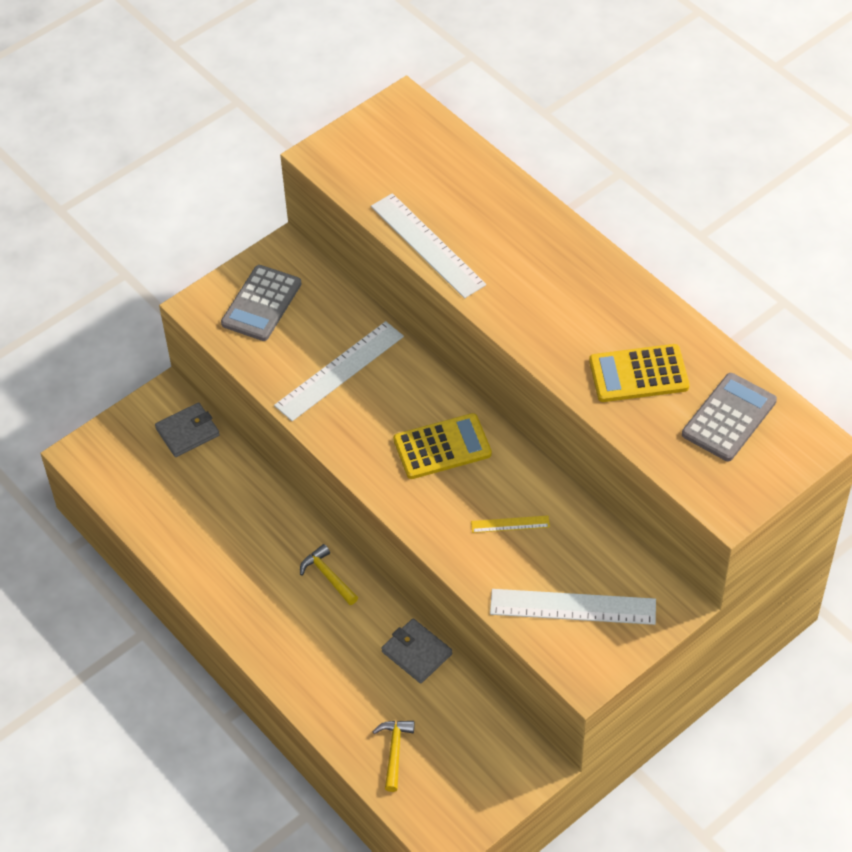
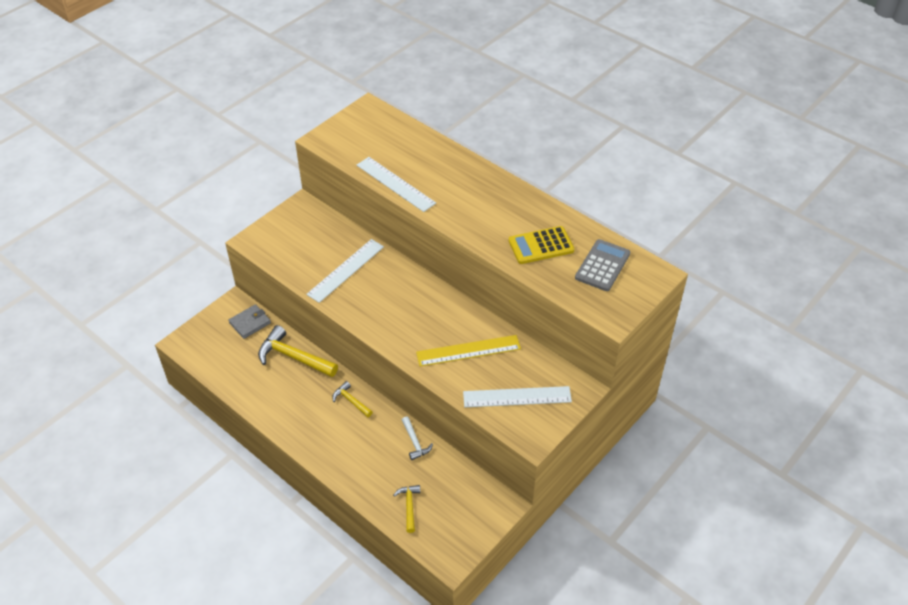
camera: 10 degrees left, 5 degrees down
(248, 495) = (293, 357): none -> yellow hammer
(261, 304) = (291, 236): grey calculator -> none
(416, 653) = (415, 442): grey wallet -> white hammer
(442, 447) = (417, 309): yellow calculator -> none
(510, 524) = (468, 350): yellow ruler -> yellow ruler, size x2.06

